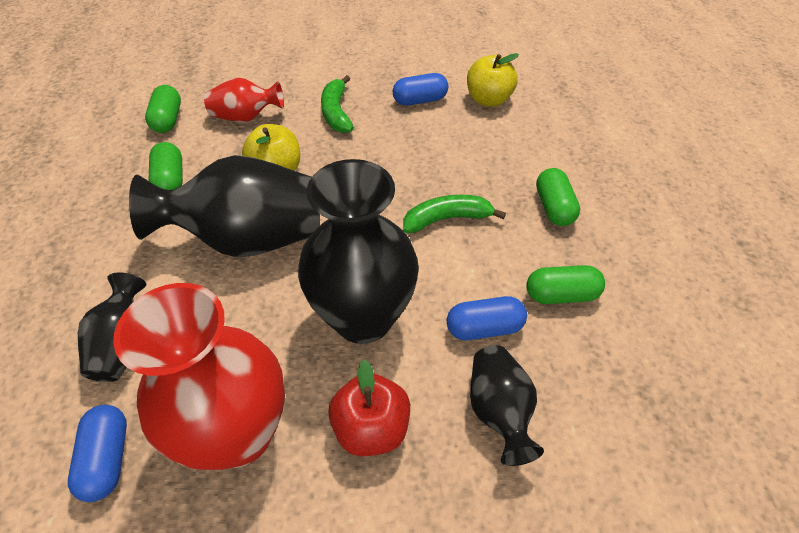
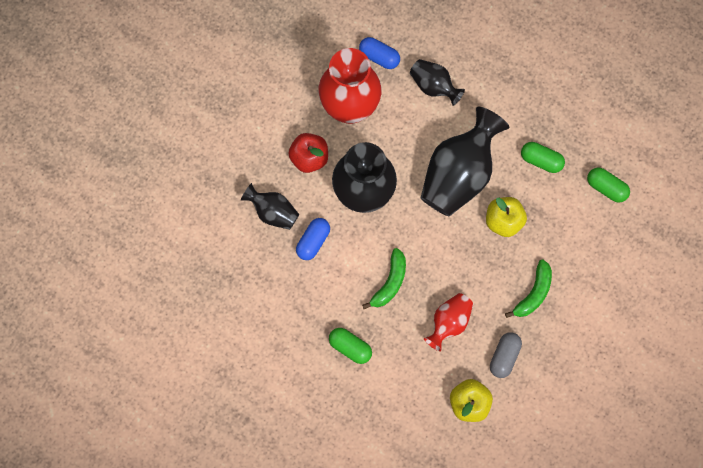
camera: 130 degrees right, 25 degrees up
(246, 117) = (571, 235): red vase -> red vase (448, 322)
(336, 112) = (533, 293): green banana -> green banana turned 90 degrees clockwise
(420, 100) = (503, 356): blue capsule -> grey capsule
(561, 294) = (299, 293): green capsule -> none

